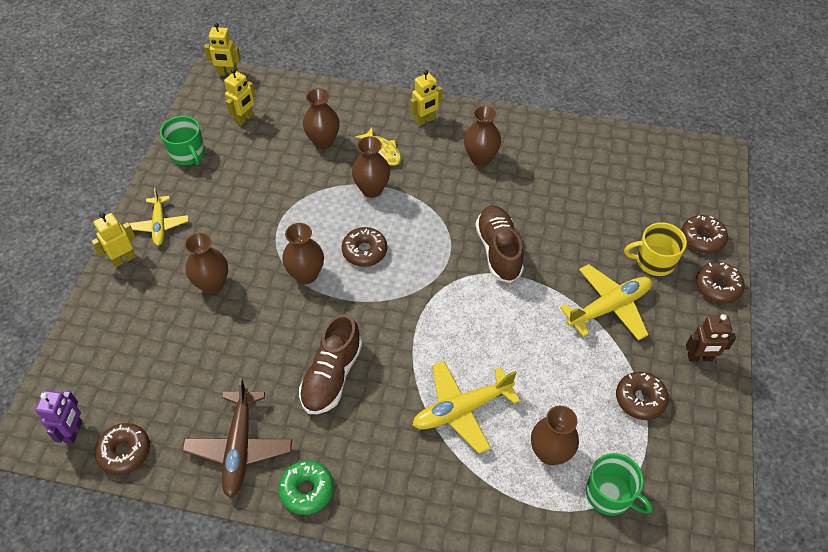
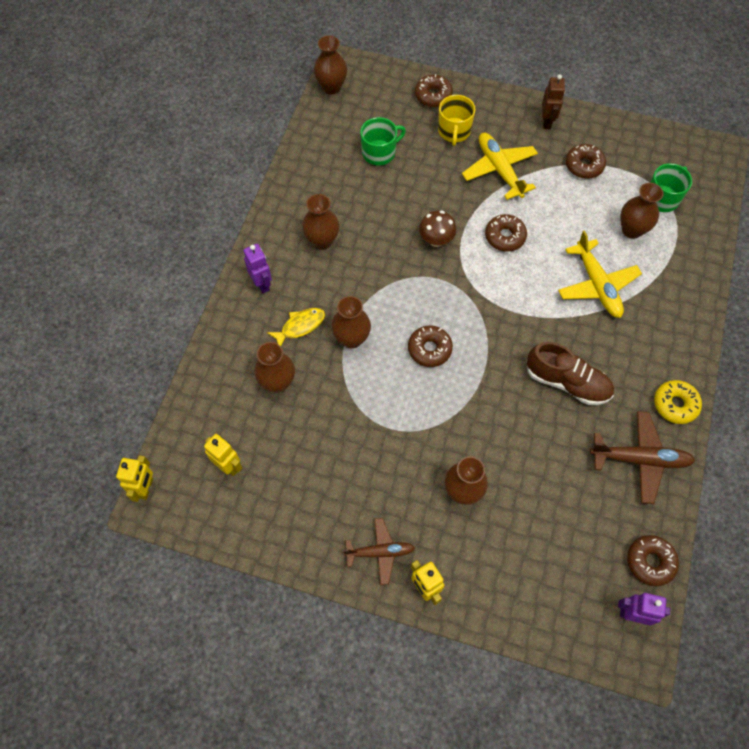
camera: 85 degrees left, 10 degrees up
(159, 225) = (380, 552): yellow plane -> brown plane
(188, 154) = (275, 528): green mug -> green mug (379, 152)
(306, 274) = (455, 402): brown vase -> brown vase (331, 87)
(307, 490) = (675, 404): green donut -> yellow donut
(425, 120) = (262, 284): yellow robot -> purple robot
(498, 251) = (436, 240): brown shoe -> brown mushroom
(717, 287) = (481, 96): brown donut -> brown donut (505, 237)

